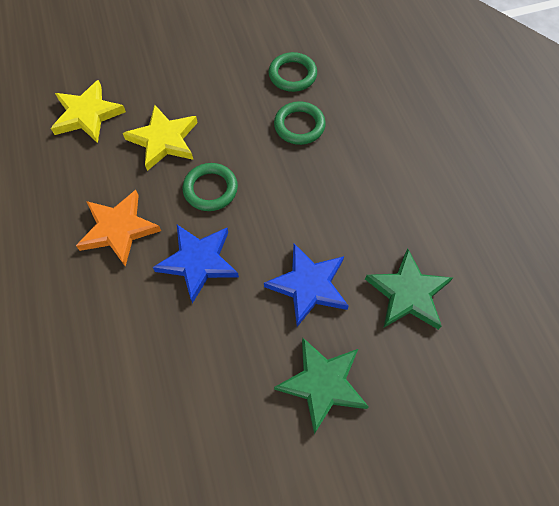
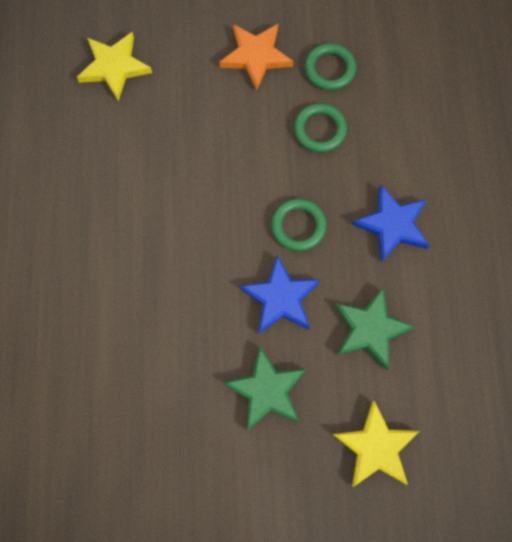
camera: 15 degrees right, 10 degrees up
(119, 229) = (120, 198): orange star -> orange star (255, 56)
(164, 140) = (182, 114): yellow star -> yellow star (375, 447)
(198, 262) = (186, 249): blue star -> blue star (392, 225)
(210, 189) = (215, 178): green ring -> green ring (298, 226)

